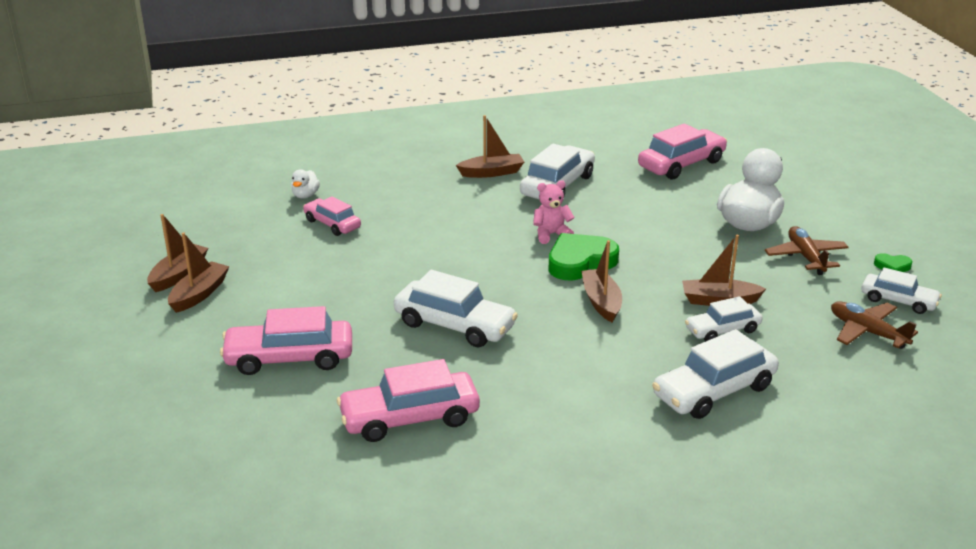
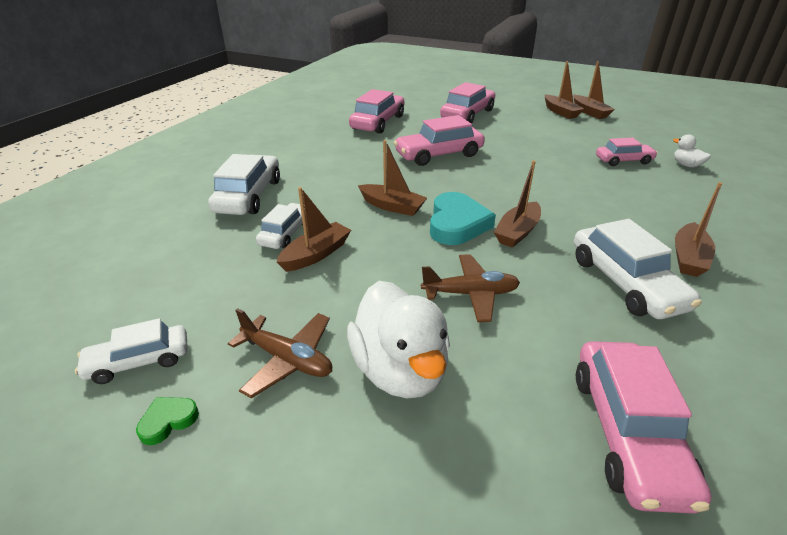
camera: 130 degrees right, 5 degrees up
(454, 325) = (439, 155): white car -> pink car
(551, 234) = (517, 232): pink teddy bear -> brown boat
(580, 262) = (457, 224): green heart -> turquoise heart
(867, 332) = (159, 299): brown plane -> brown plane (470, 294)

